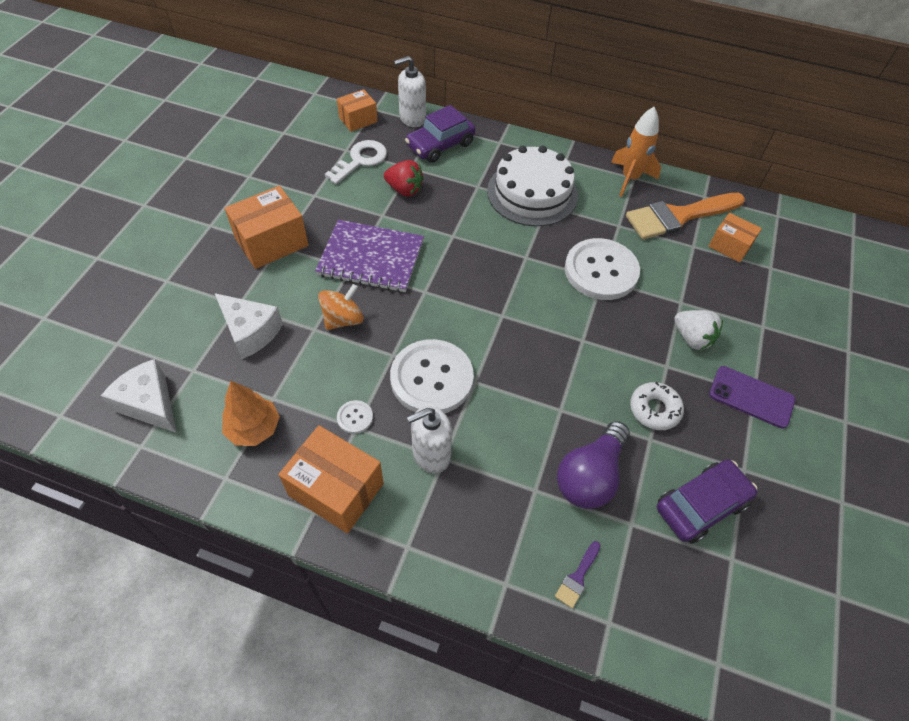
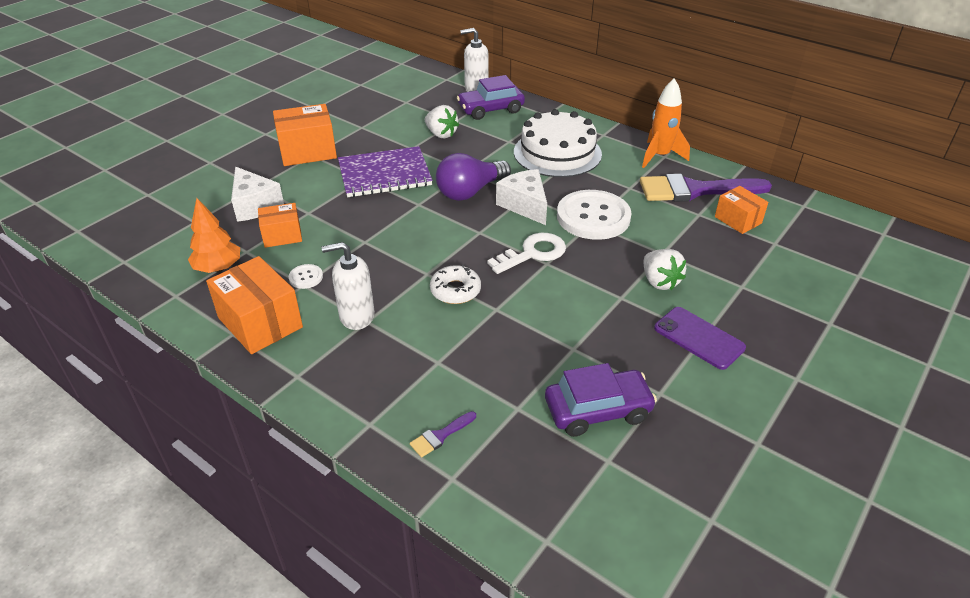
camera: 20 degrees right, 15 degrees down
(150, 404) = (148, 236): white cheese -> white cheese (525, 205)
(343, 319) = (336, 210): orange spinning top -> none
(358, 120) = (428, 84): orange box -> orange box (282, 235)
(360, 160) = (414, 110): white key -> white key (533, 253)
(371, 258) = (384, 174): purple notebook -> purple notebook turned 45 degrees counterclockwise
(404, 190) = (441, 134): red strawberry -> white strawberry
(431, 378) = (389, 264): white button -> none
(590, 476) = (496, 363): purple light bulb -> purple light bulb (470, 191)
(654, 409) = (590, 327): white donut -> white donut (455, 290)
(678, 216) = (694, 190): orange brush -> purple brush

